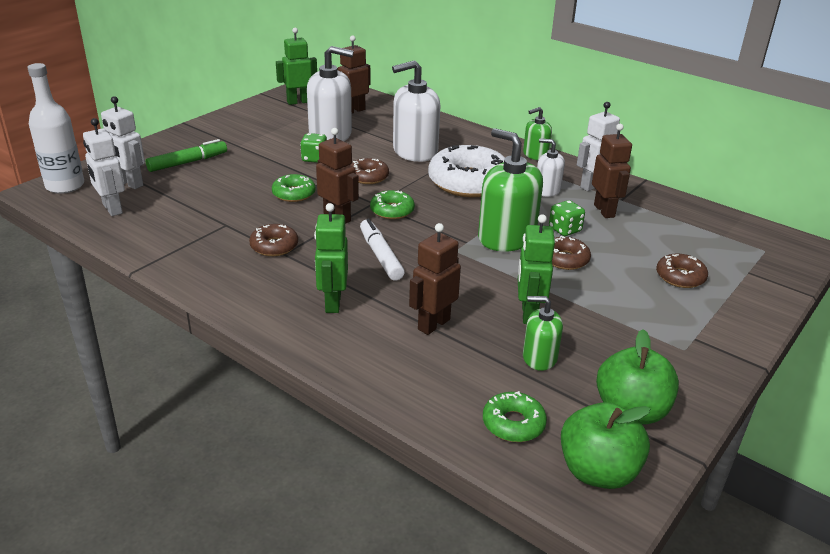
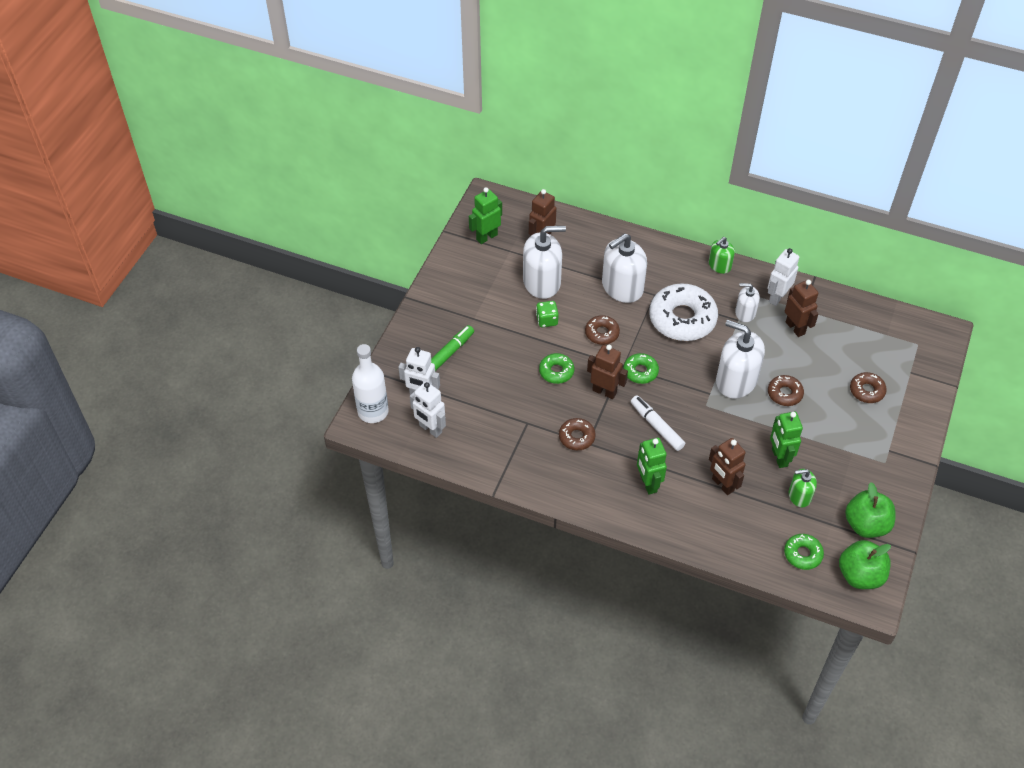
camera: 15 degrees left, 20 degrees up
(433, 324) = (722, 485): brown robot -> brown robot turned 60 degrees counterclockwise
(506, 237) = (736, 380): green soap dispenser -> white soap dispenser
(564, 230) = (774, 359): green dice -> none

